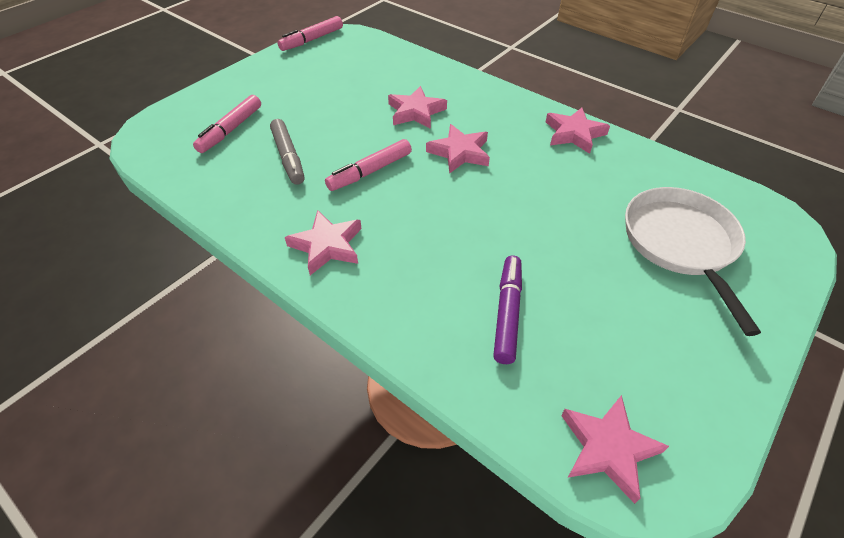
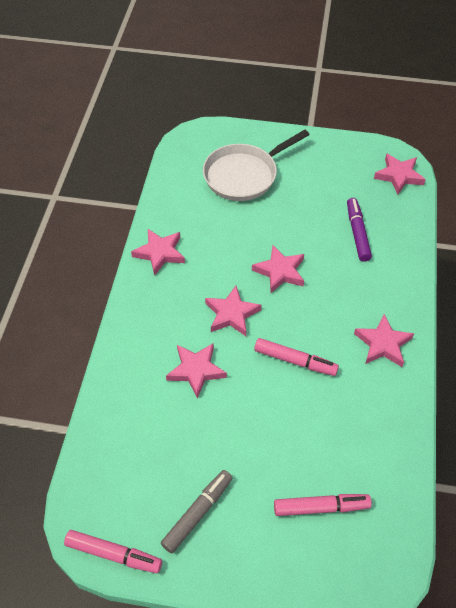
camera: 120 degrees left, 5 degrees up
(288, 157) = (321, 430): grey marker -> grey marker (197, 513)
(491, 208) = (280, 271): none -> pink star
(507, 313) = (357, 233): purple marker -> purple marker turned 105 degrees clockwise

